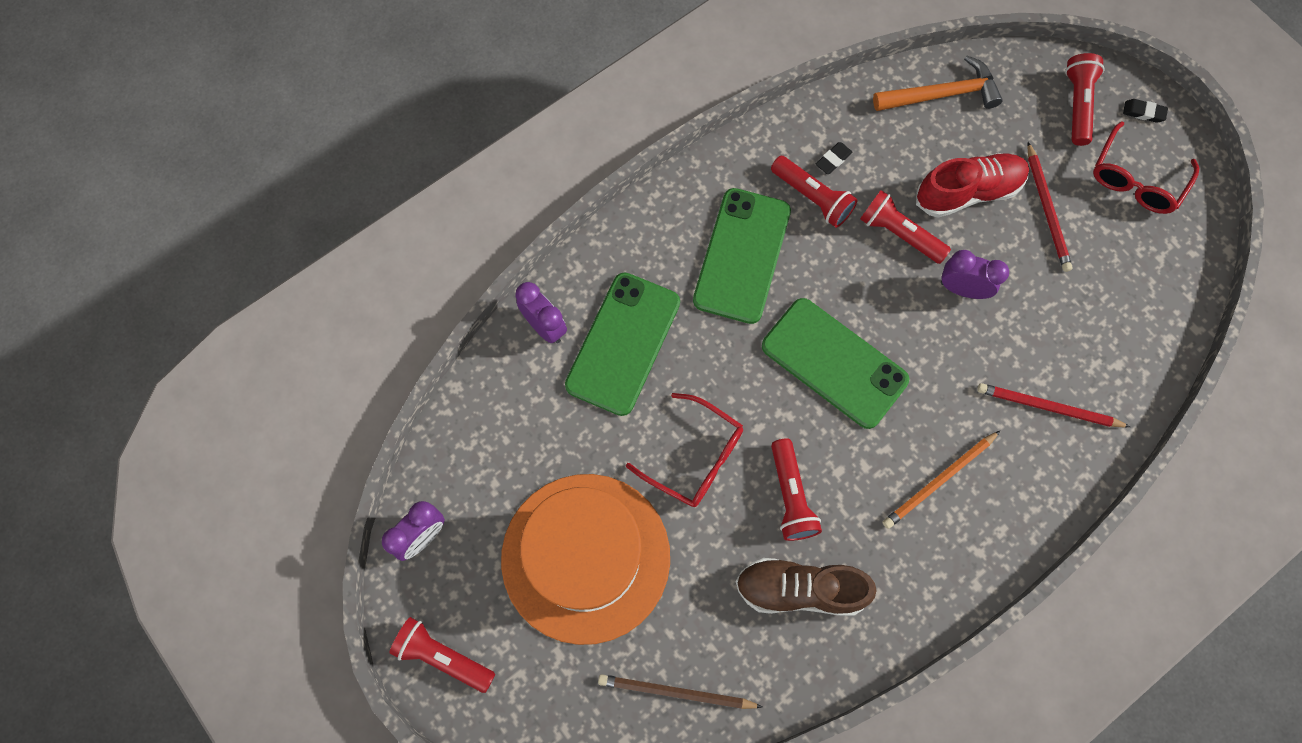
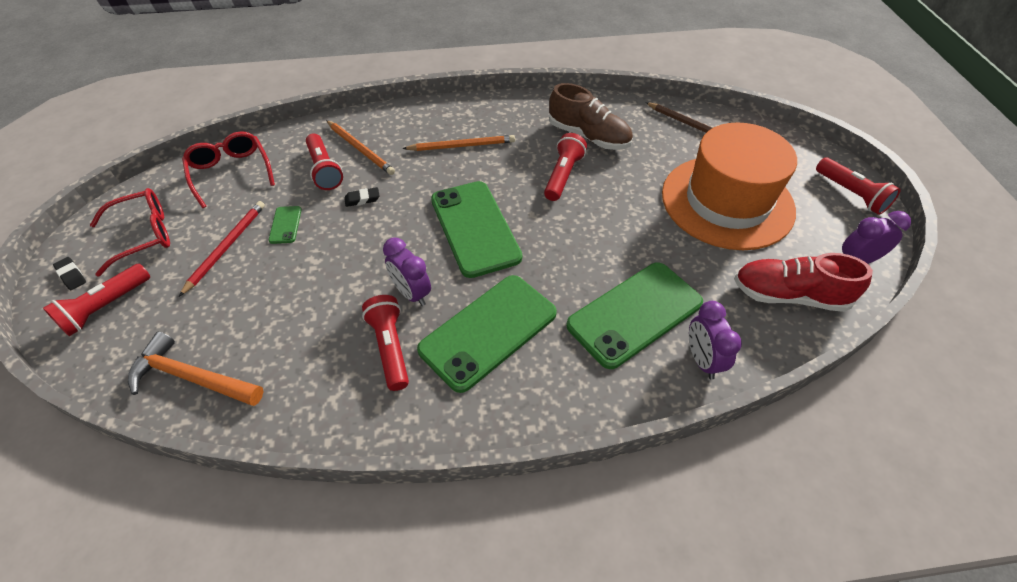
camera: 150 degrees left, 20 degrees down
(694, 457) = (617, 221): red glasses -> red glasses (231, 173)
(833, 160) = (343, 371): black eraser -> black eraser (362, 199)
(899, 234) = (348, 284): red flashlight -> red flashlight (324, 170)
(962, 289) = (342, 229): purple clock -> purple clock (412, 293)
(968, 192) = (265, 287): red shoe -> red shoe (789, 295)
(1020, 263) = (285, 225): none -> green phone
(1048, 407) = (360, 149): red pencil -> orange pencil

